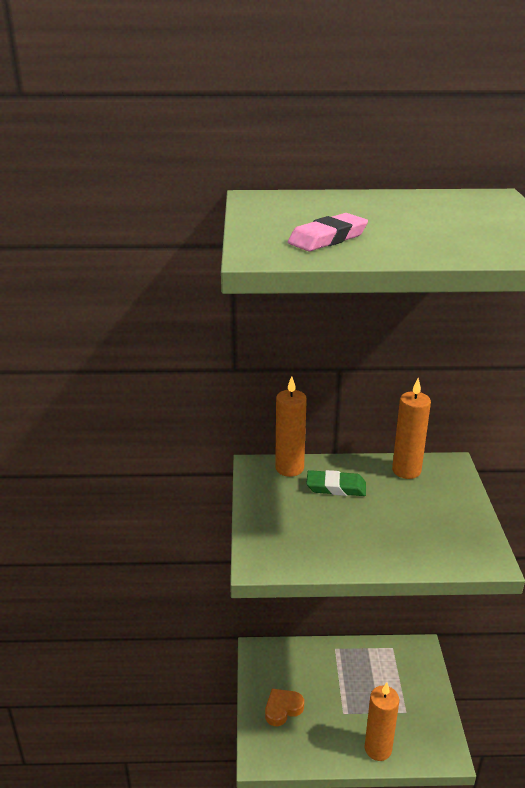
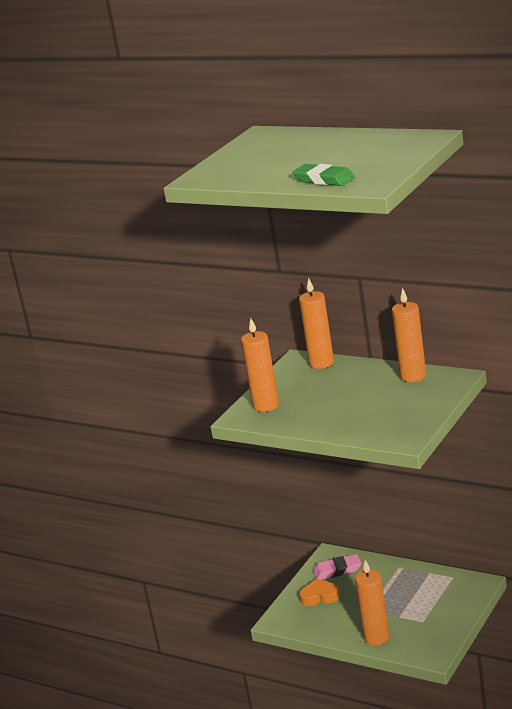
camera: 35 degrees right, 5 degrees down
(278, 539) = (266, 405): none -> orange candle
(327, 238) = (253, 168): pink eraser -> pink eraser (337, 570)
(336, 487) = (343, 380): green eraser -> green eraser (324, 179)

